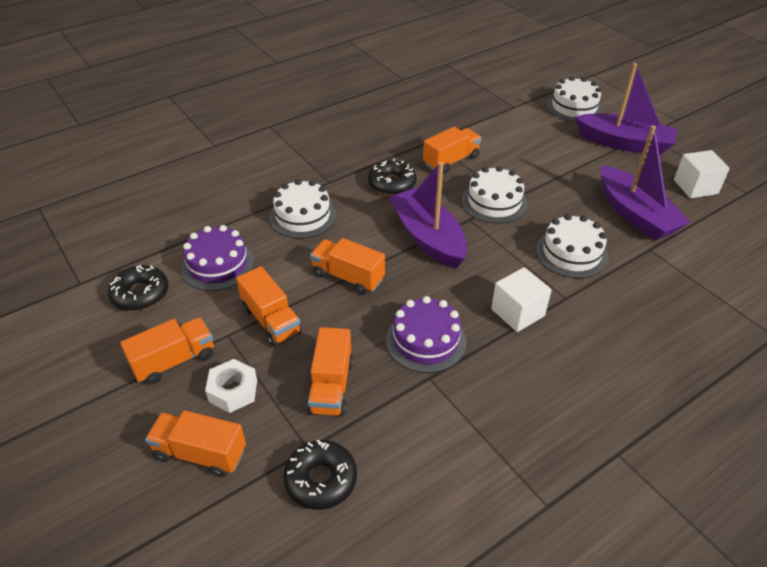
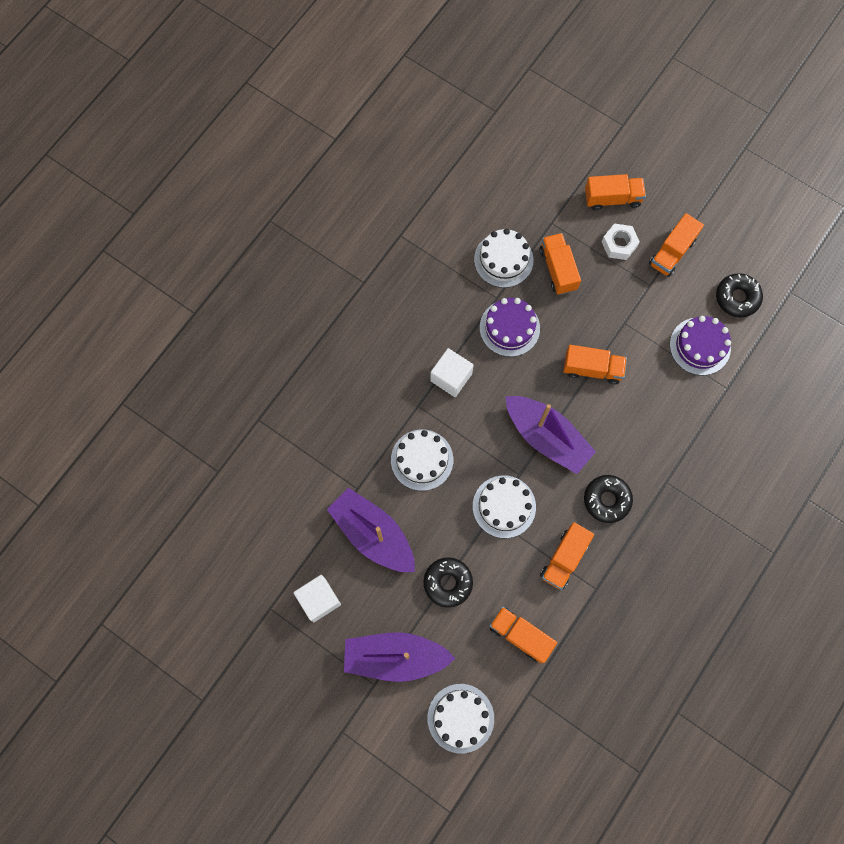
camera: 160 degrees right, 30 degrees up
(271, 320) = (627, 308): orange truck -> orange truck (520, 635)
(303, 216) = (664, 426): white cake -> white cake (503, 260)
(321, 479) = (534, 207): black donut -> black donut (448, 583)

